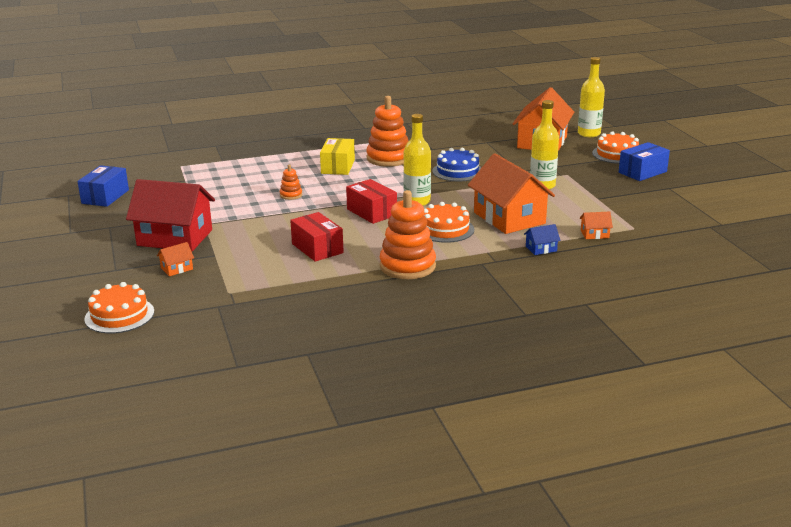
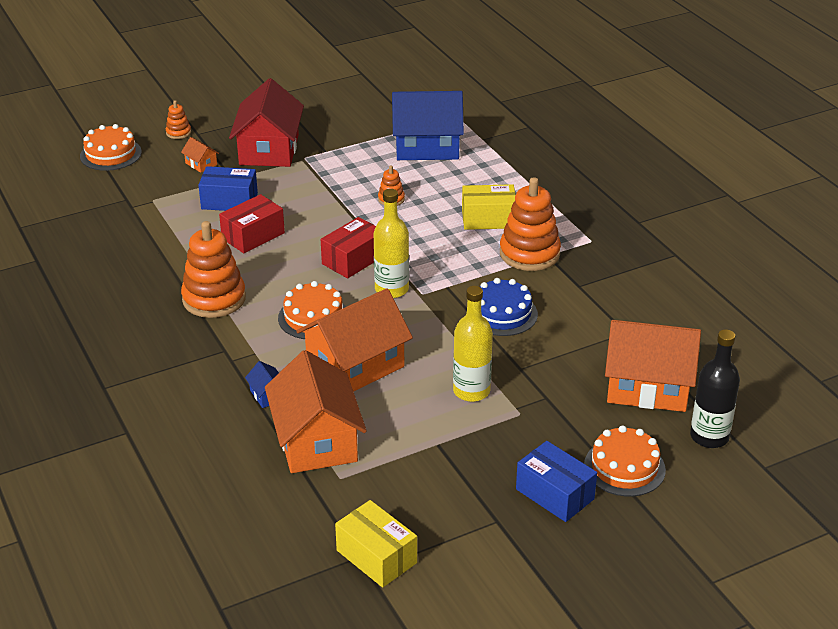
camera: 80 degrees right, 10 degrees up
(105, 196) = (361, 93): blue box -> blue box (229, 201)
(105, 279) = (178, 133): none -> orange stacking toy
(219, 178) = (427, 146): none -> blue house
(589, 134) = (709, 437): yellow bottle -> black bottle
(594, 234) = (316, 440): orange house -> orange house, size x2.48
(708, 221) = (376, 556): none -> yellow box

